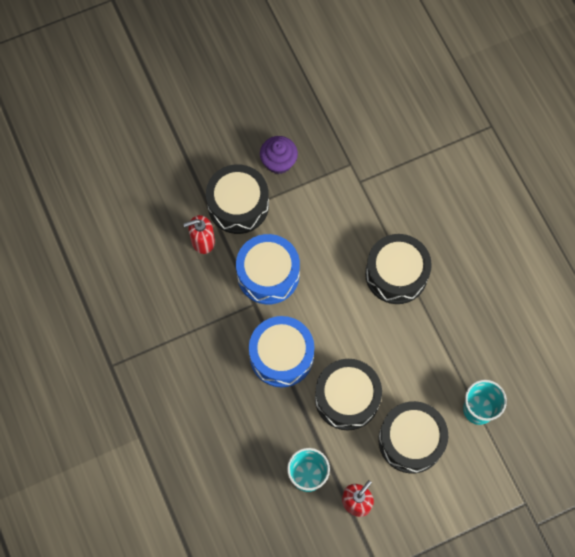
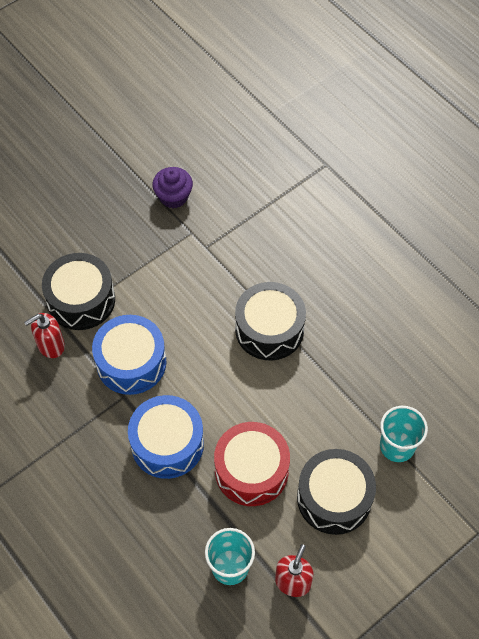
camera: 15 degrees left, 10 degrees down
(278, 162) = (114, 247): purple cupcake -> purple cupcake (173, 197)
(347, 398) = (251, 470): black drum -> red drum

